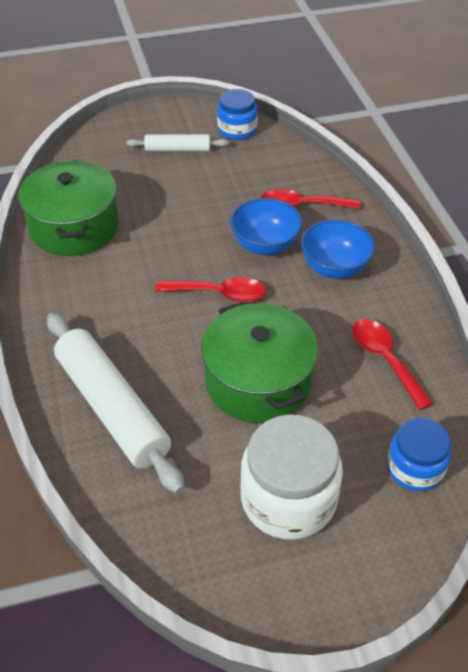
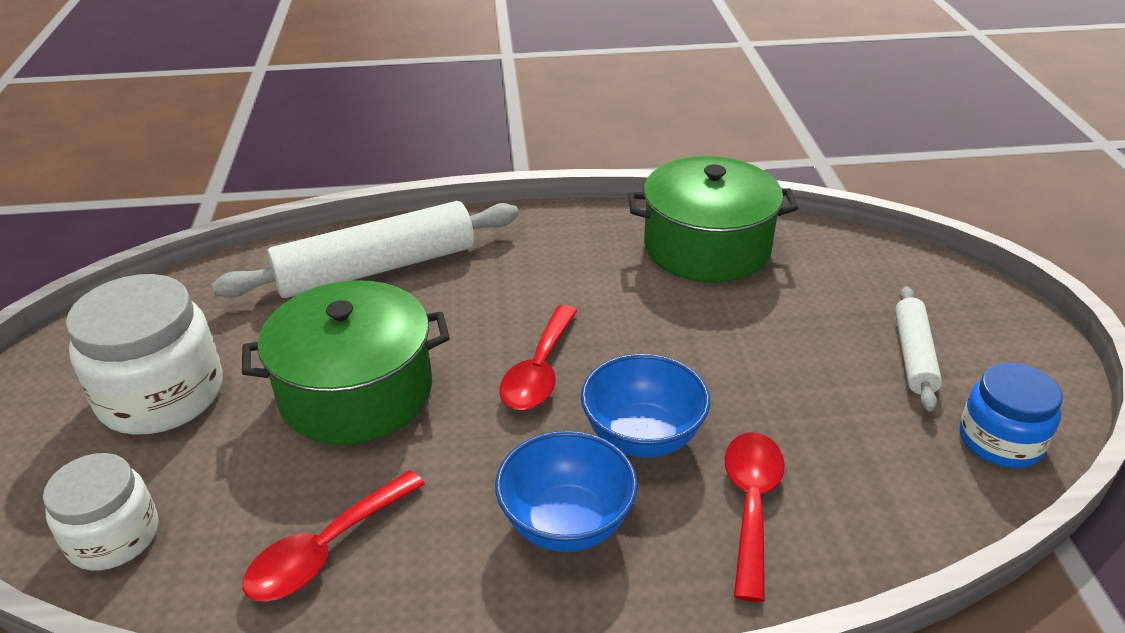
camera: 100 degrees right, 10 degrees down
(385, 360) = (327, 549): red spoon -> red spoon turned 150 degrees clockwise
(414, 468) = (114, 537): blue jar -> white jar

